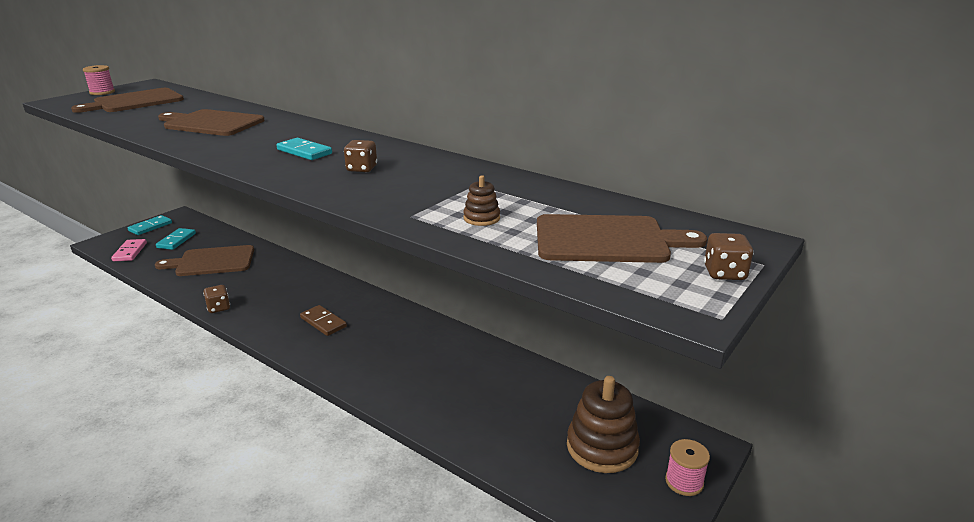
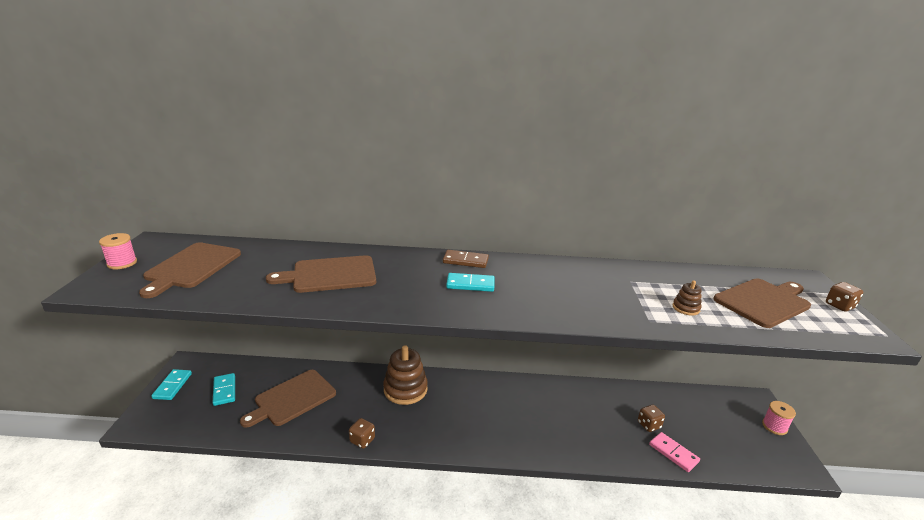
camera: 35 degrees left, 0 degrees up
(130, 252) = (189, 421): pink domino -> pink domino (673, 453)
(323, 322) = (462, 415): brown domino -> brown domino (465, 261)
(362, 169) = (541, 289): brown dice -> brown dice (649, 425)
(602, 447) = (721, 426): brown stacking toy -> brown stacking toy (405, 389)

